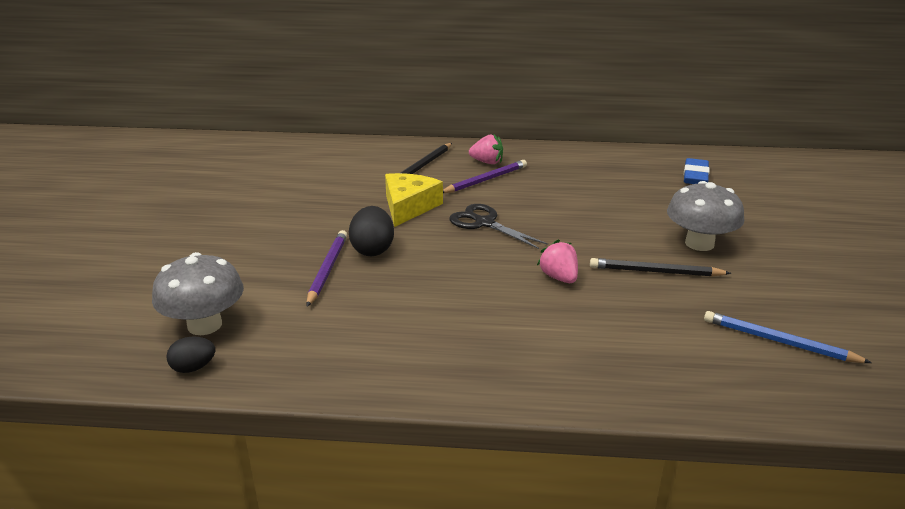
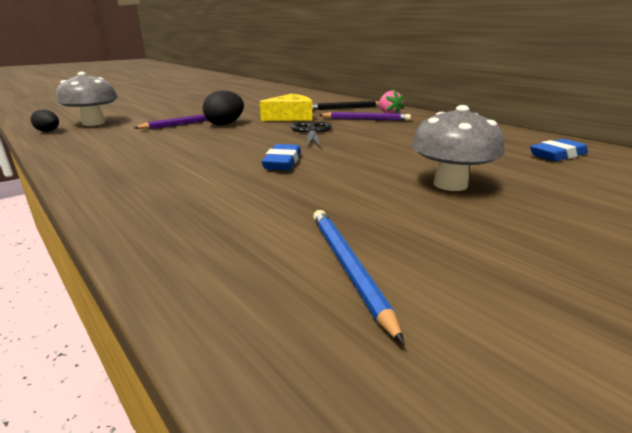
camera: 45 degrees right, 5 degrees down
(559, 277) = (282, 162): pink strawberry -> blue eraser
(655, 272) = (361, 183): black pencil -> none

